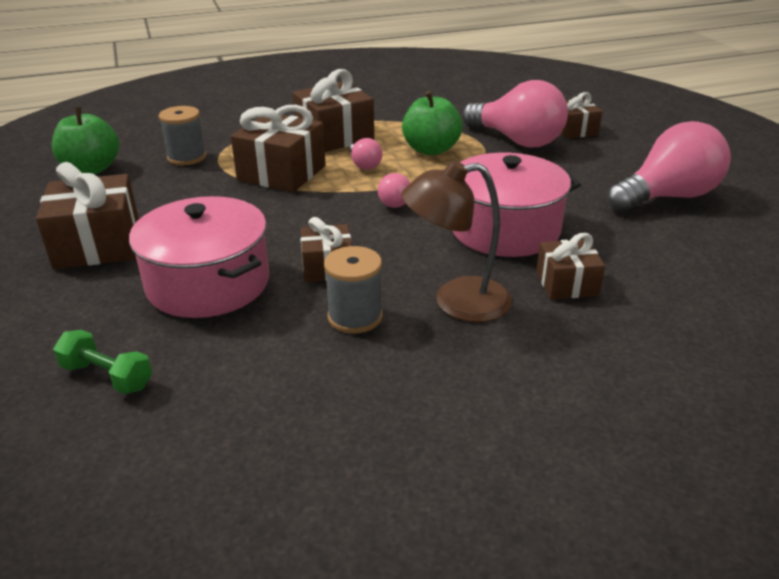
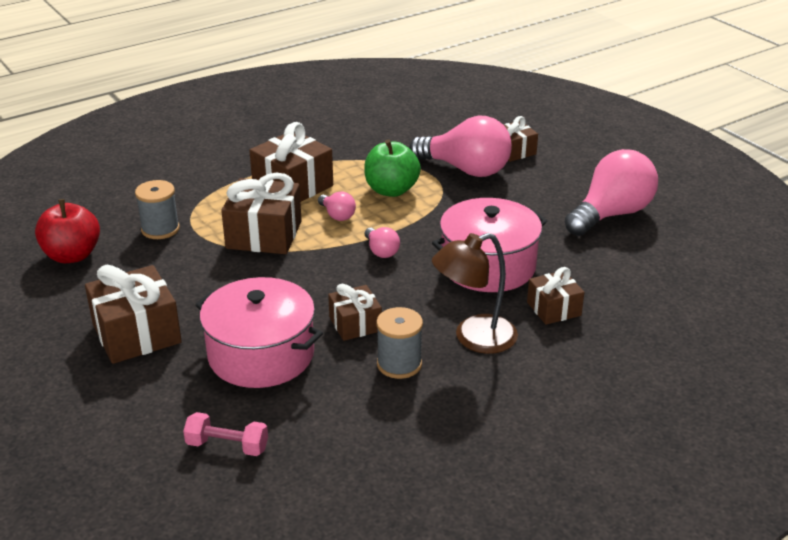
camera: 15 degrees left, 0 degrees up
(91, 169) = (72, 255): green apple -> red apple
(107, 376) = (227, 446): green dumbbell -> pink dumbbell

